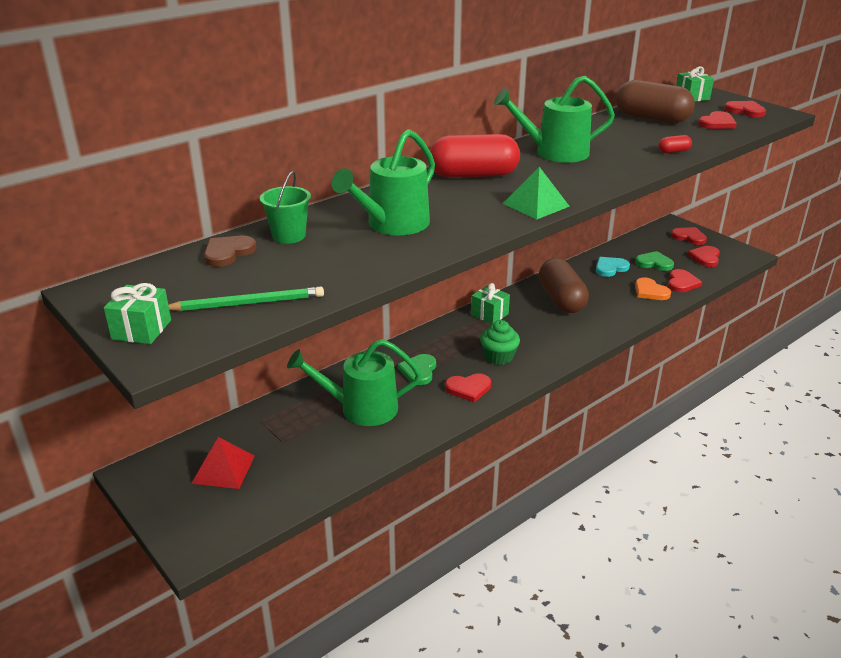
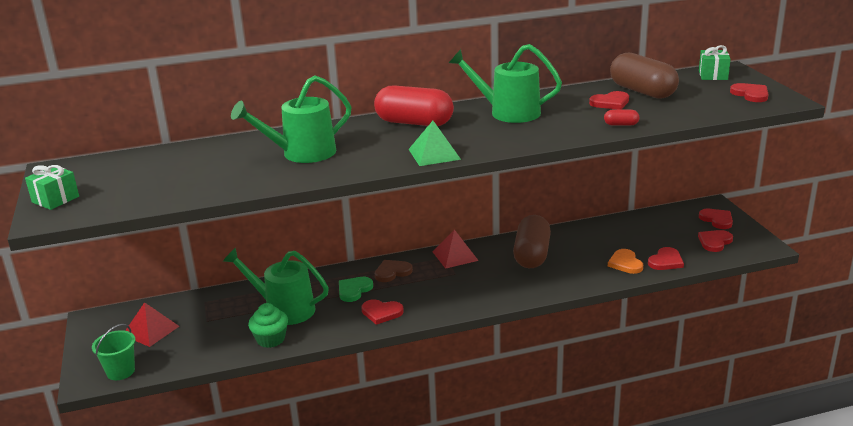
camera: 25 degrees right, 5 degrees down
(228, 253) = (165, 156): brown heart -> brown heart (392, 272)
(247, 303) = (137, 194): green pencil -> none
(289, 236) = (219, 150): green bucket -> green bucket (120, 371)
(489, 314) = (455, 256): green gift -> red pyramid
(498, 357) = (430, 292): green cupcake -> green cupcake (270, 339)
(610, 268) = (606, 235): turquoise heart -> none
(654, 263) = (655, 238): green heart -> none
(717, 123) = (703, 103): red heart -> red heart (610, 103)

